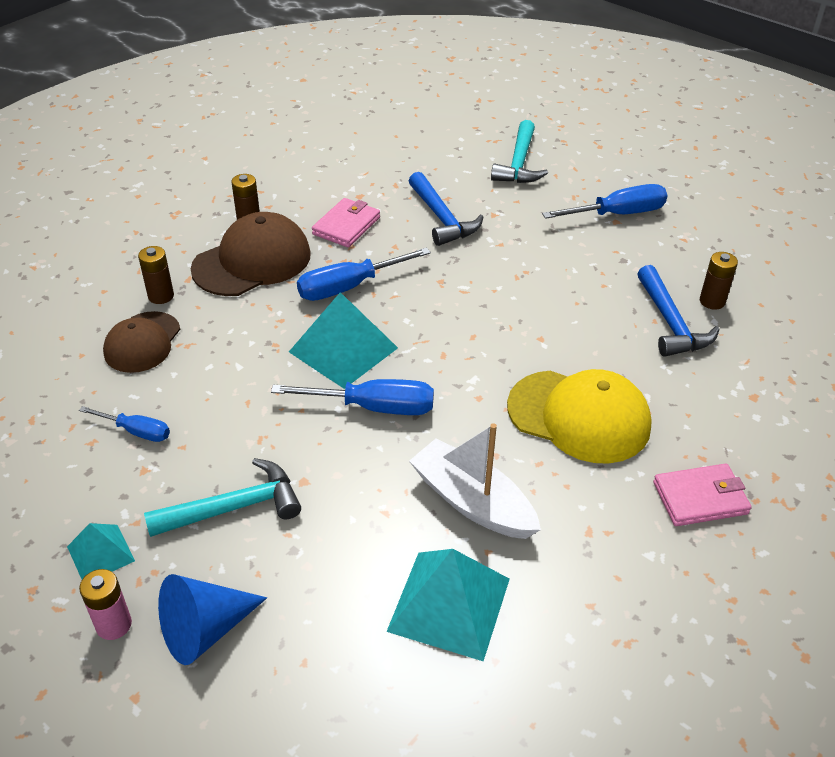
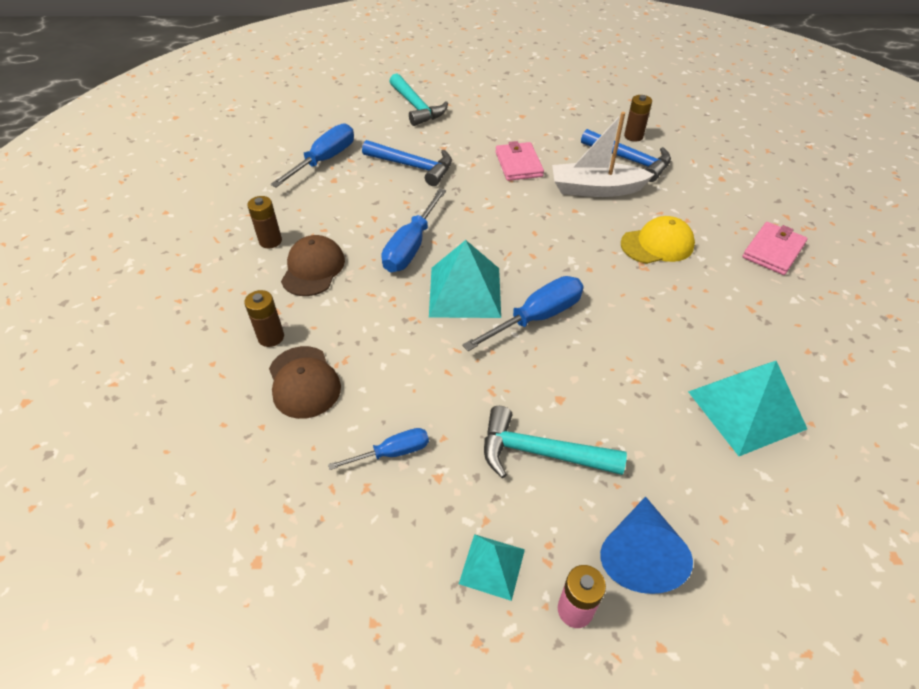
camera: 40 degrees left, 5 degrees up
(234, 507) = (540, 452): turquoise hammer -> turquoise hammer turned 105 degrees counterclockwise
(252, 261) = (313, 269): brown cap -> brown cap, size x0.65
(346, 226) = (352, 205): pink wallet -> pink wallet (518, 164)
(472, 502) = (673, 336): white boat -> white boat (596, 189)
(579, 416) = (657, 244): yellow cap -> yellow cap, size x0.65
(617, 214) = (517, 111): blue screwdriver -> blue screwdriver (324, 160)

